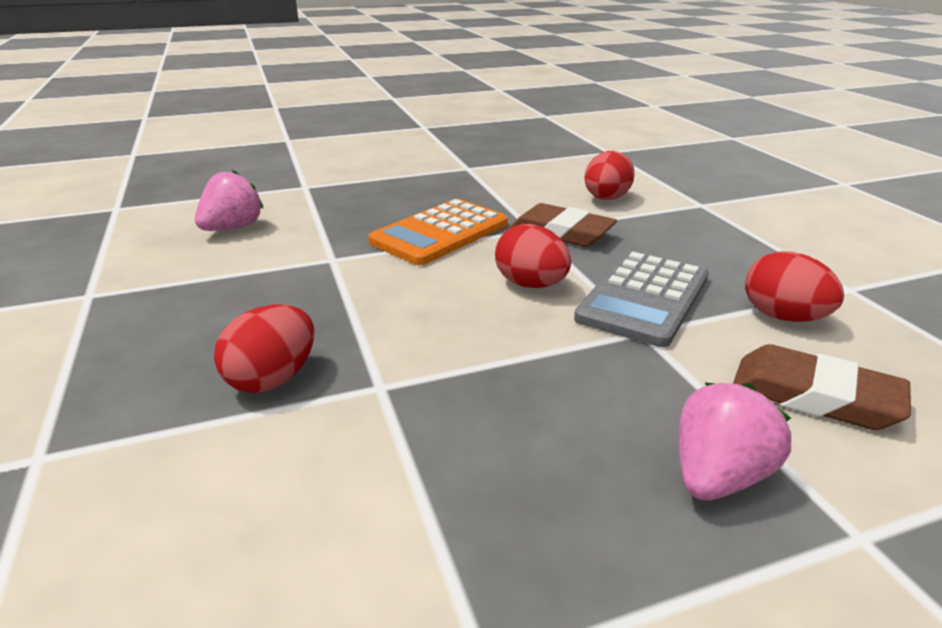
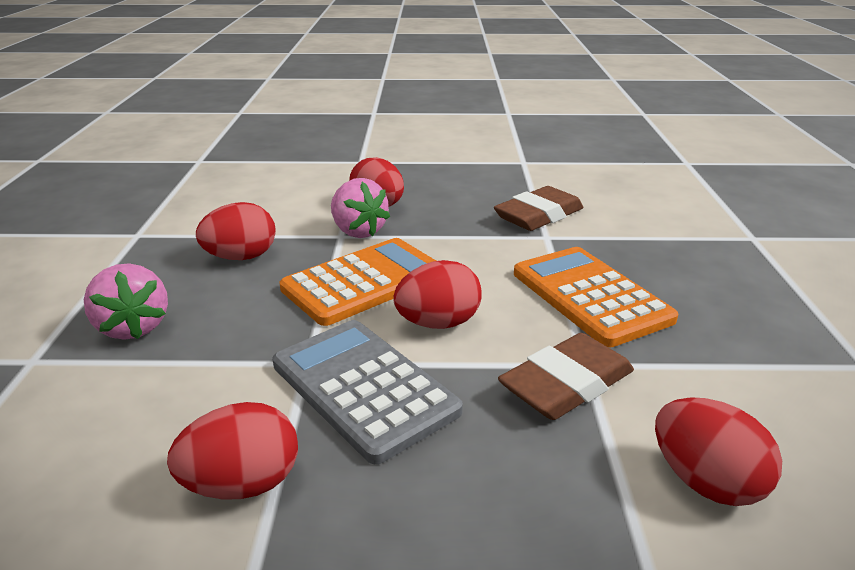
camera: 110 degrees right, 0 degrees up
(233, 228) = (629, 201): pink strawberry -> pink strawberry (358, 231)
(489, 337) = (364, 282): none -> orange calculator
(491, 456) = (241, 257): none -> red egg
(814, 396) = (130, 421): brown eraser -> brown eraser (538, 215)

